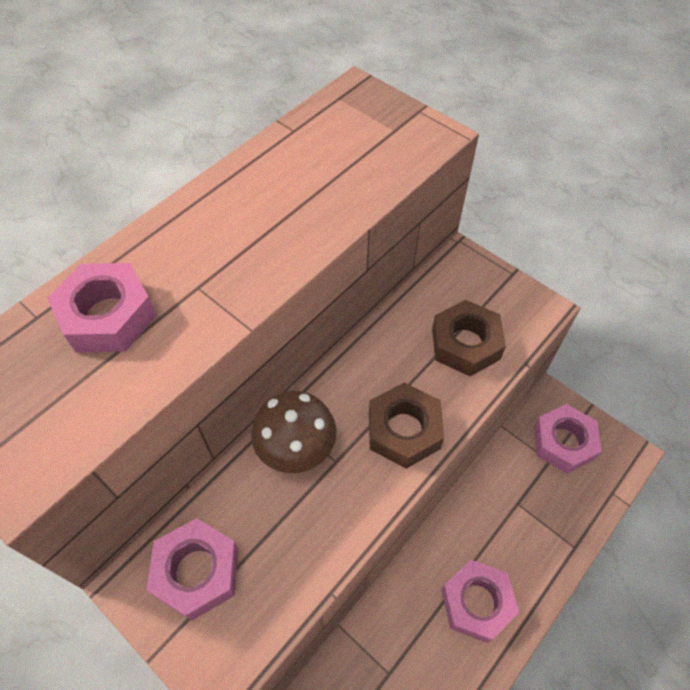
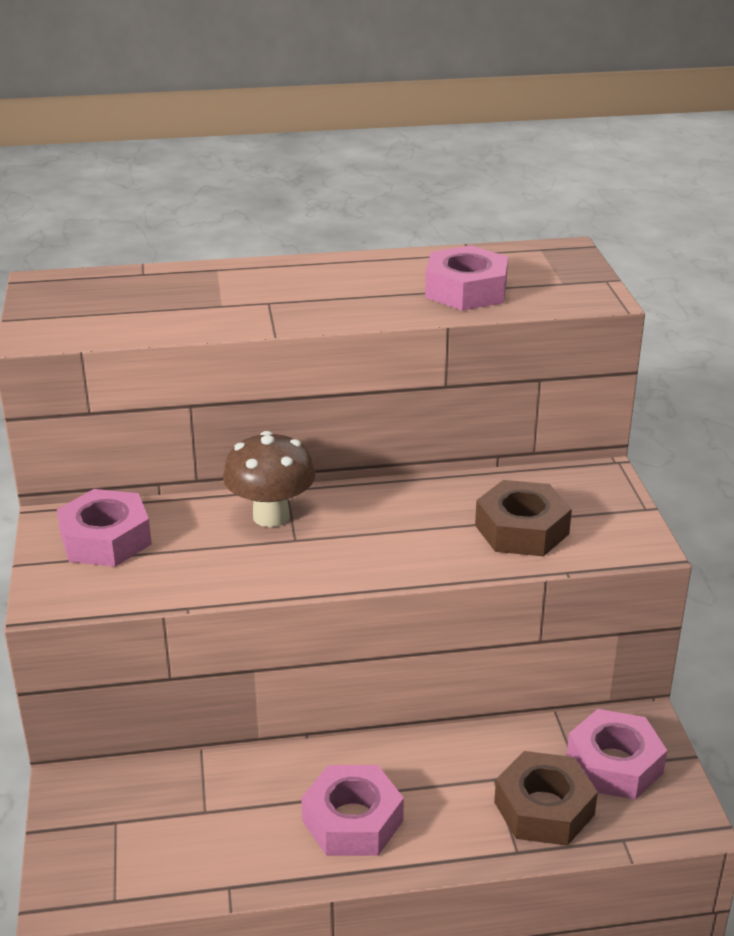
camera: 40 degrees right, 25 degrees down
(108, 316) = (188, 291): pink nut -> pink nut (466, 290)
(404, 430) = (381, 552): brown nut -> brown nut (544, 808)

